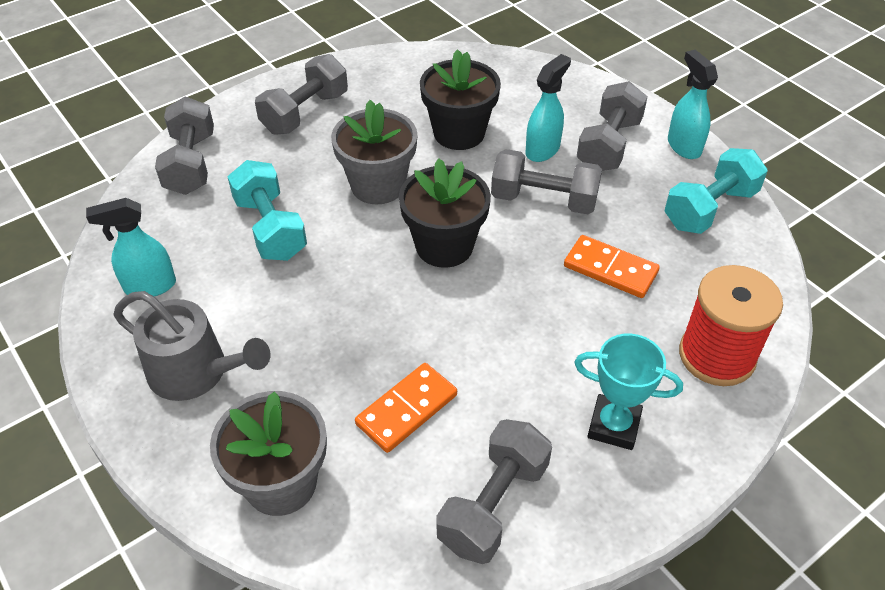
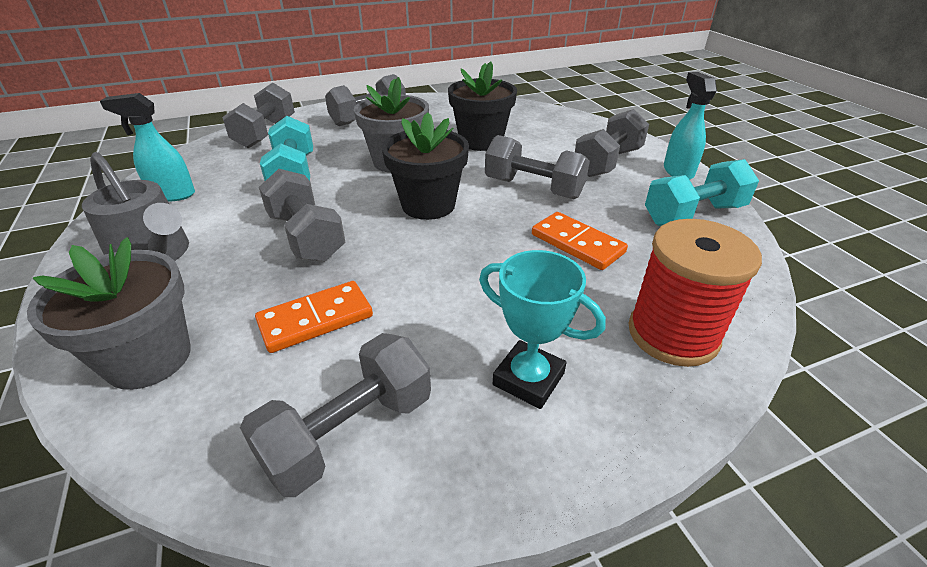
camera: 15 degrees right, 10 degrees down
(340, 315) = (306, 237): none -> grey dumbbell
(543, 150) = (547, 158): turquoise spray bottle -> none

